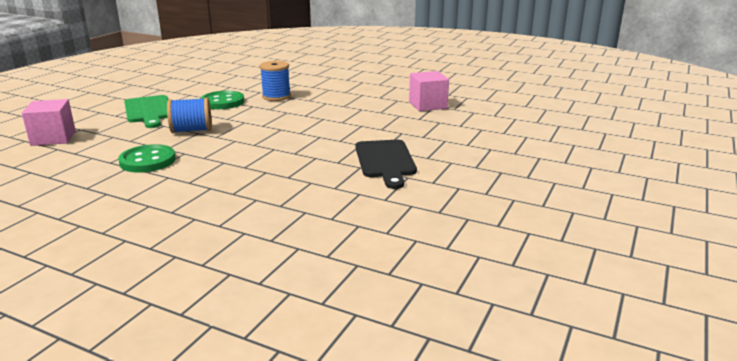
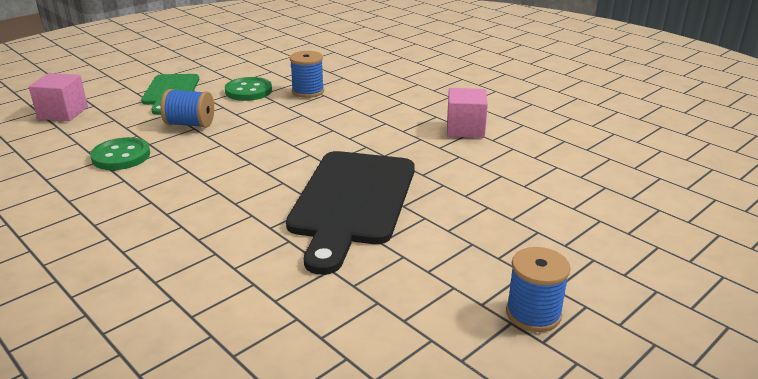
camera: 20 degrees right, 5 degrees up
(385, 161) = (351, 201): black cutting board -> black cutting board, size x1.66
(583, 204) = (533, 314): none -> blue spool

